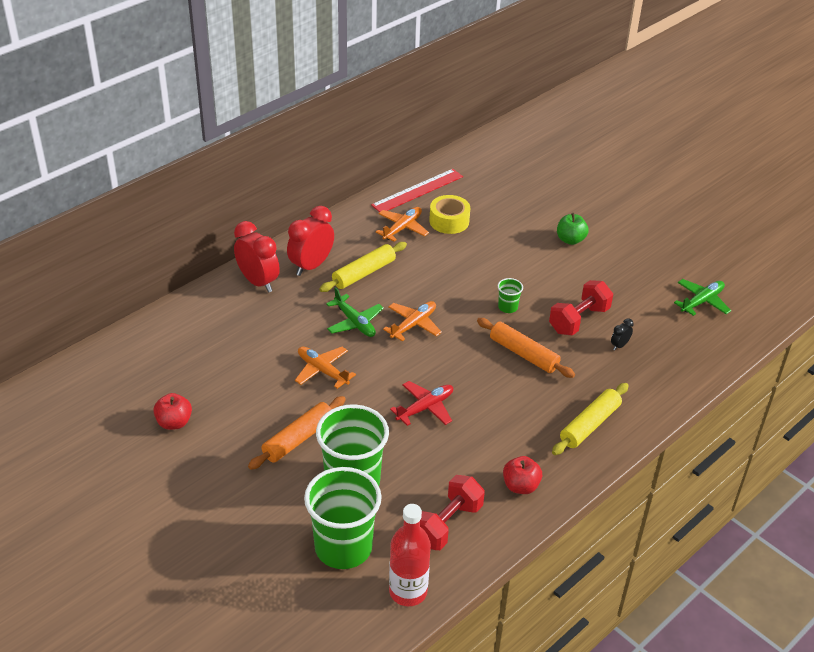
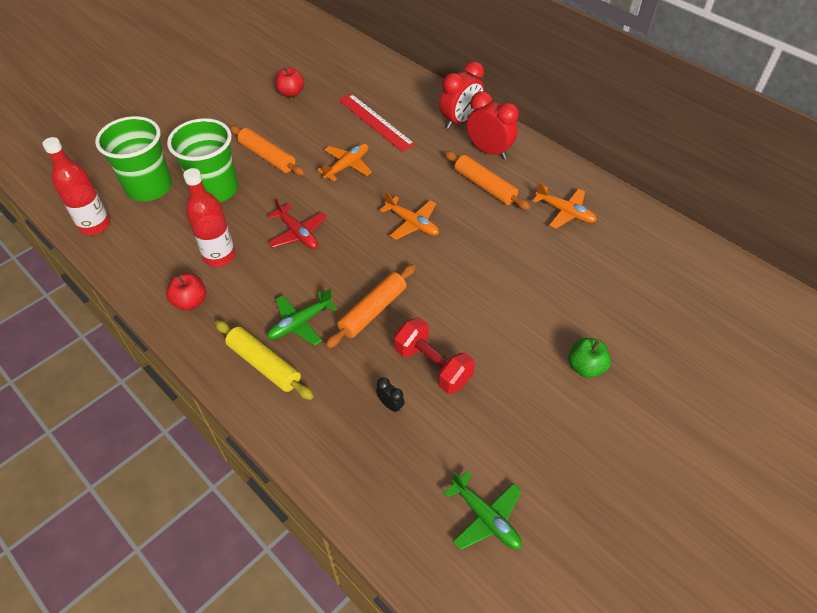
camera: 90 degrees right, 10 degrees up
(355, 322) = (411, 183): green plane -> green plane (300, 323)
(364, 273) = (484, 186): yellow rolling pin -> orange rolling pin
(417, 191) = (636, 223): red ruler -> red ruler (375, 122)
(447, 524) = (157, 249): red dumbbell -> none
(449, 221) = (589, 250): yellow tape -> none
(457, 468) = (219, 256): none -> red bottle
(507, 307) = (447, 299): green cup -> none

